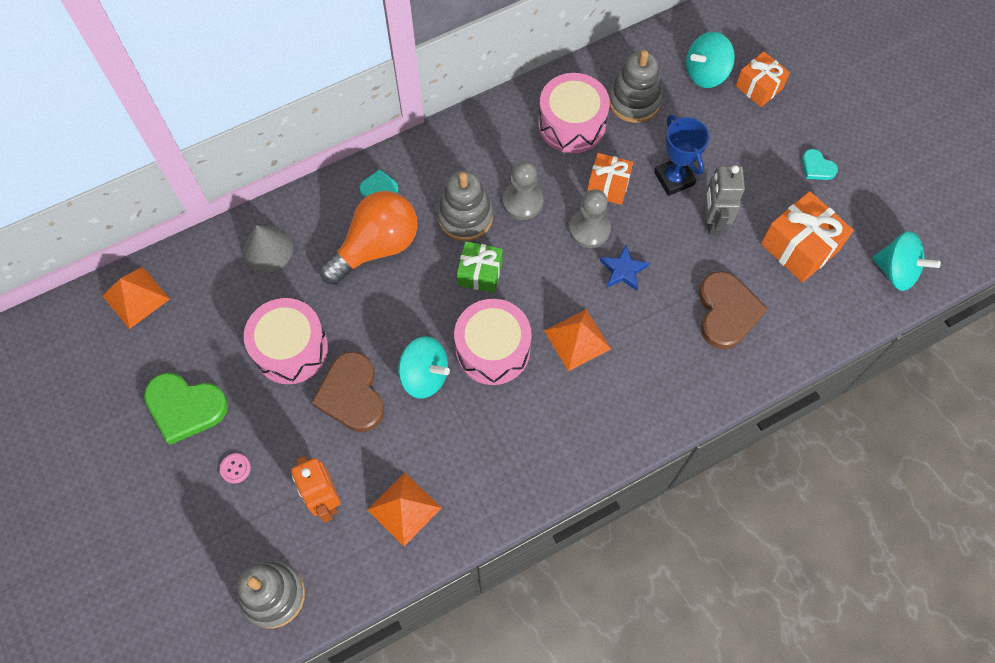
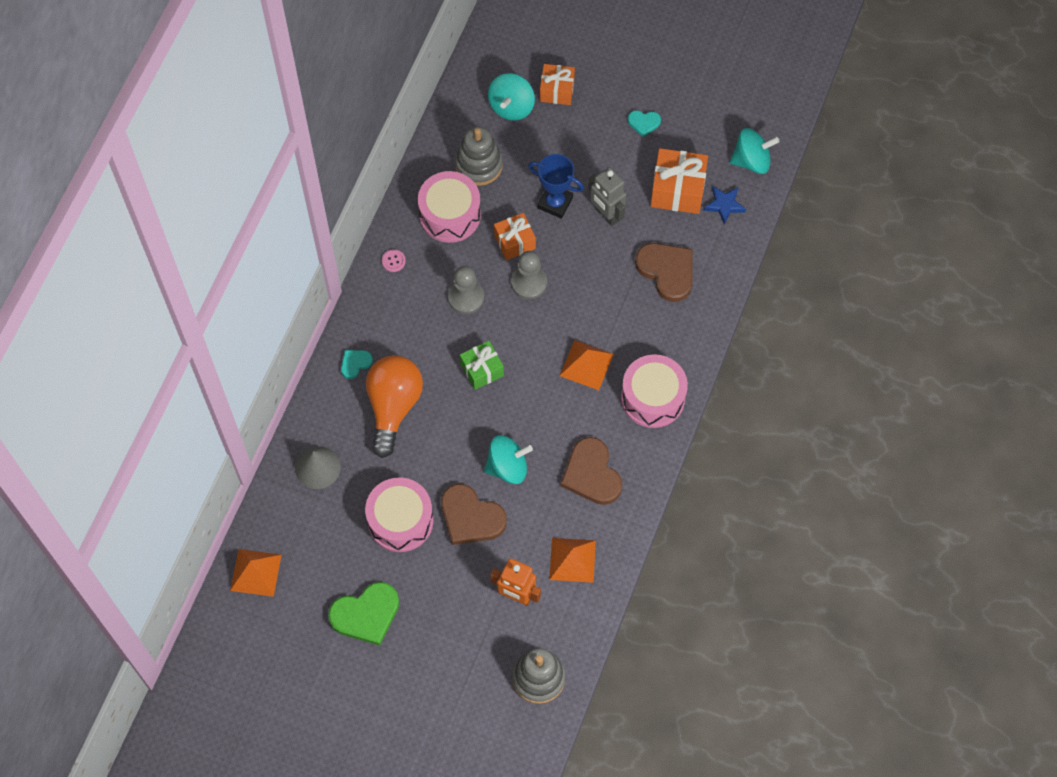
camera: 40 degrees left, 0 degrees up
(235, 468) = (439, 624): pink button -> pink button (393, 261)
(465, 217) = (436, 338): grey stacking toy -> none
(493, 349) = (537, 414): pink drum -> pink drum (653, 398)
(493, 442) = (591, 474): none -> brown heart
(623, 270) = (576, 294): blue star -> blue star (724, 205)

